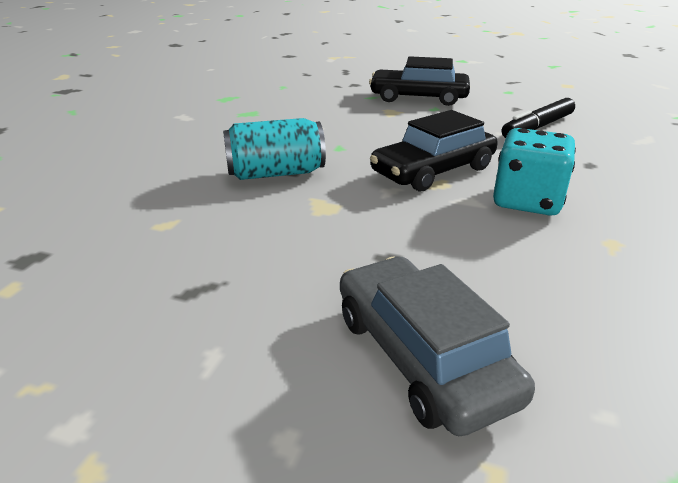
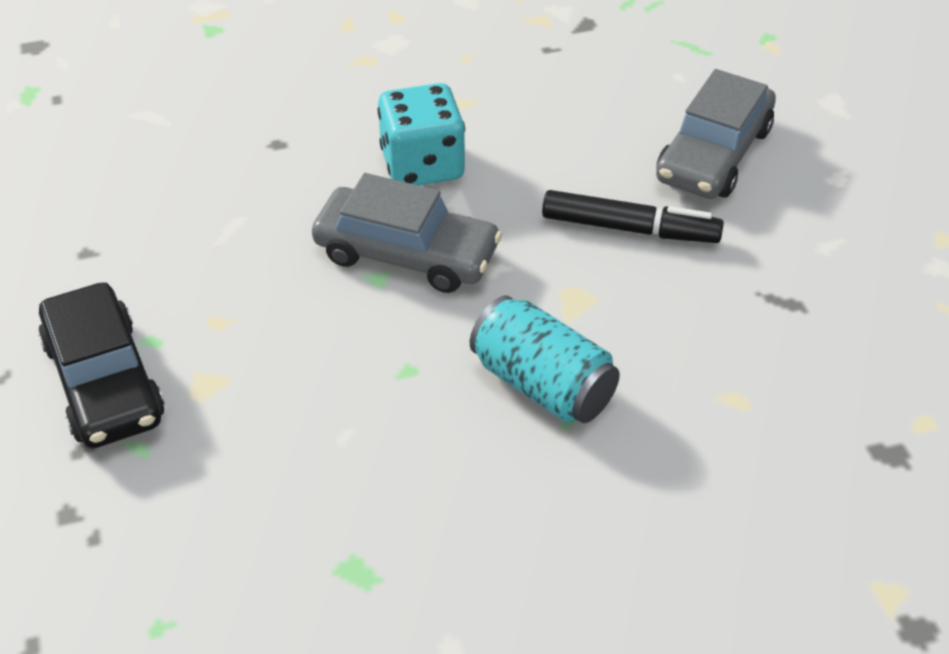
camera: 125 degrees left, 15 degrees up
(433, 170) = (406, 253): black car -> grey car
(537, 127) = (170, 210): black marker -> black marker (630, 229)

